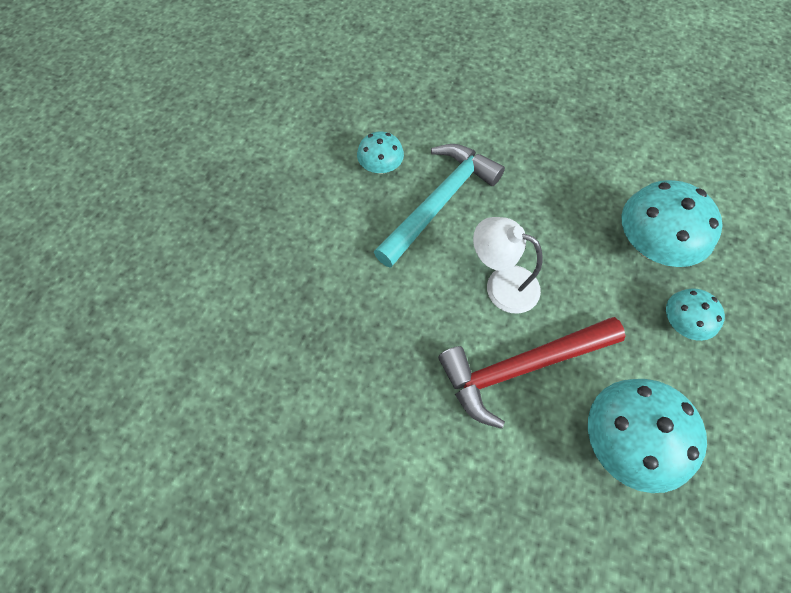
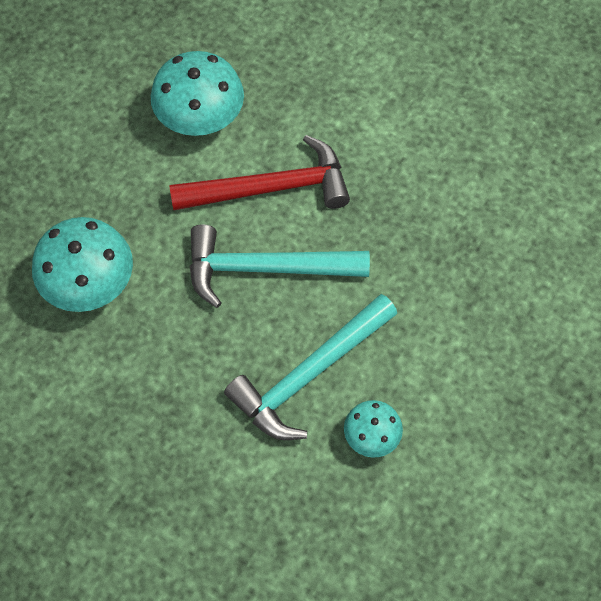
camera: 170 degrees left, 0 degrees up
(501, 284) = (265, 268): white lamp -> turquoise hammer
(682, 323) = (100, 202): turquoise mushroom -> none

